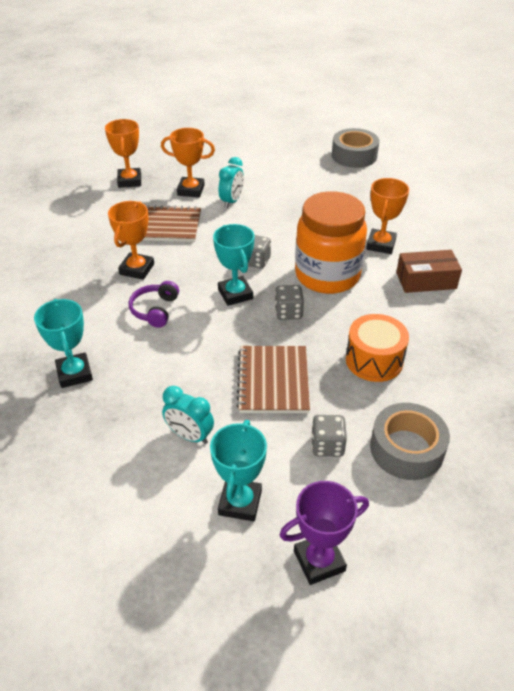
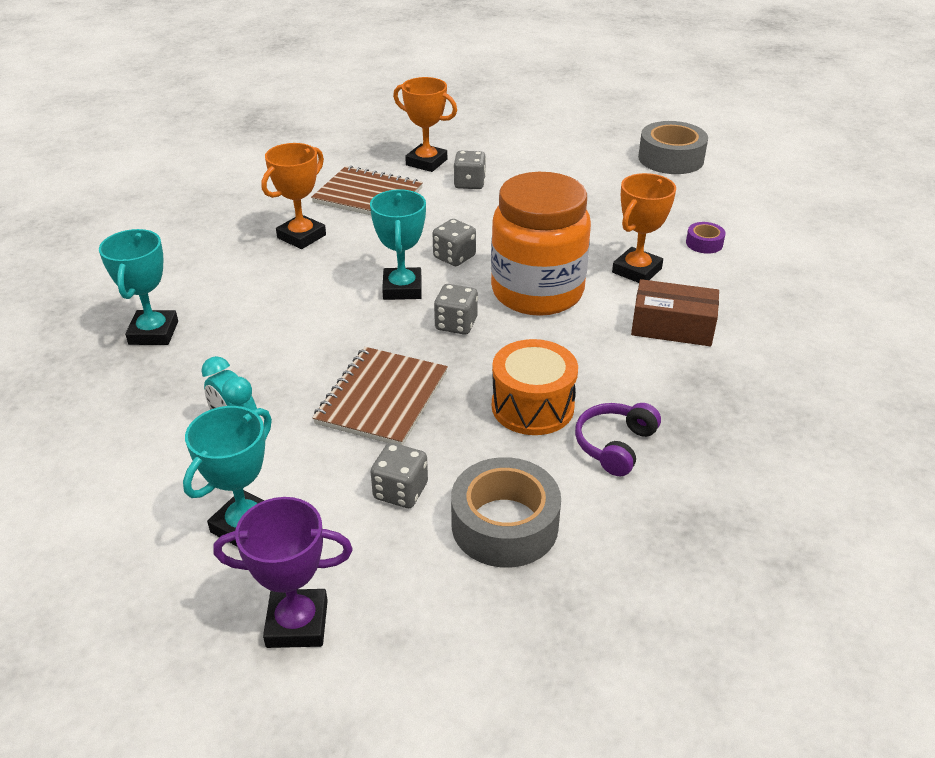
camera: 20 degrees right, 5 degrees down
(129, 181) = (359, 139): orange trophy -> none
(155, 310) = (292, 285): purple headphones -> purple headphones (615, 445)
(231, 201) = (469, 183): turquoise clock -> grey dice
(410, 215) = (704, 243): none -> purple tape

